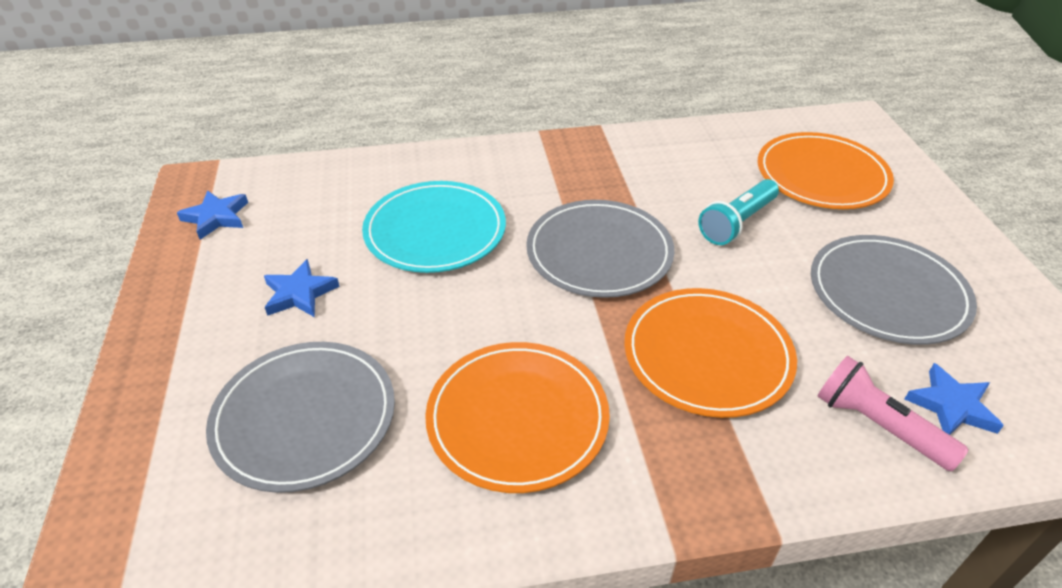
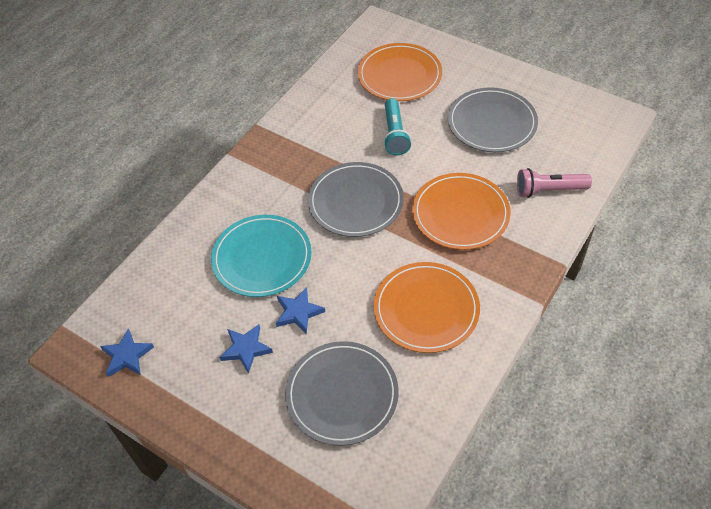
camera: 45 degrees left, 10 degrees up
(951, 406) = (562, 159): blue star -> blue star (298, 312)

